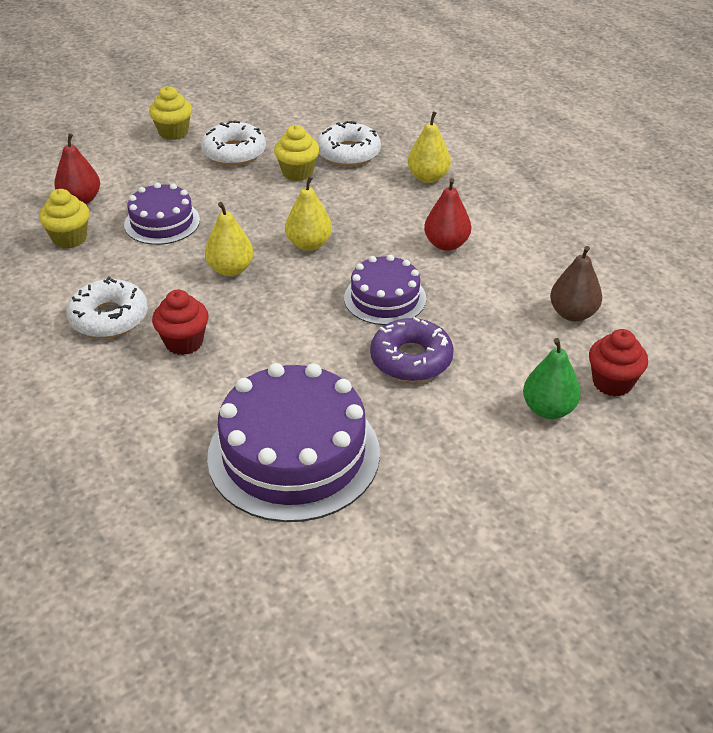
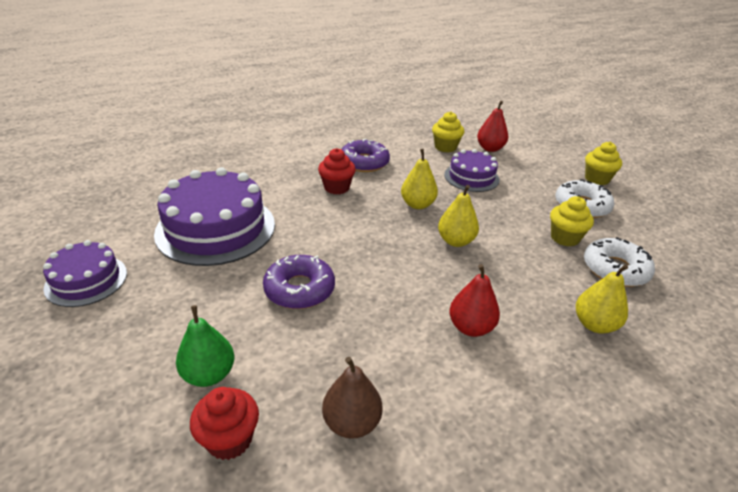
camera: 90 degrees right, 5 degrees down
(109, 318) = (364, 162): white donut -> purple donut
(385, 298) = (382, 279): purple cake -> purple cake (86, 280)

